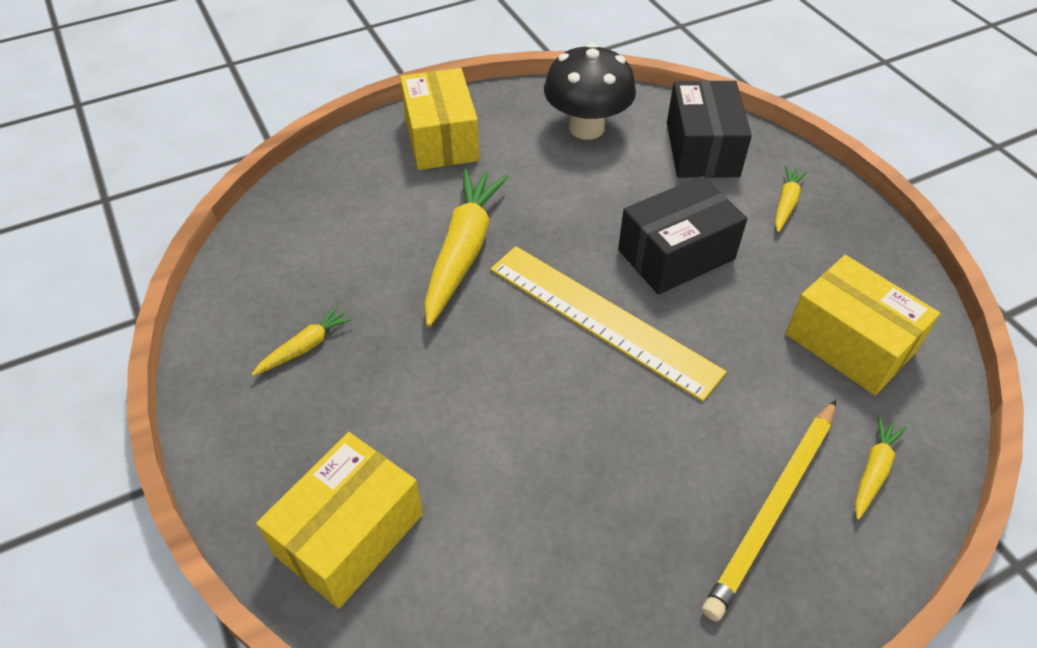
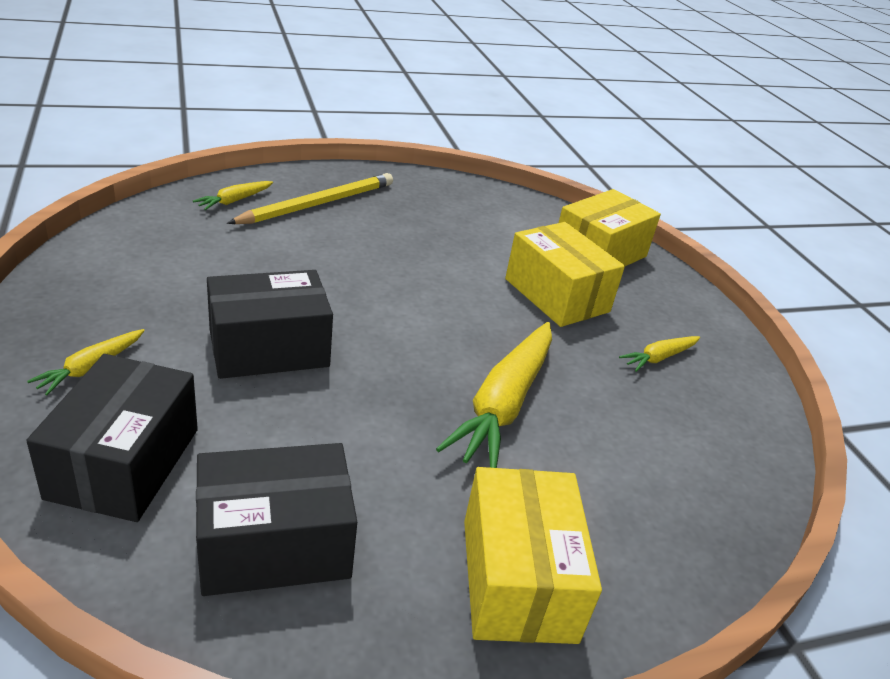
camera: 175 degrees left, 15 degrees down
(586, 128) = (274, 544): black mushroom -> black box
(602, 319) = (379, 316): yellow ruler -> none
(849, 343) = (171, 253): yellow box -> yellow box (556, 295)

